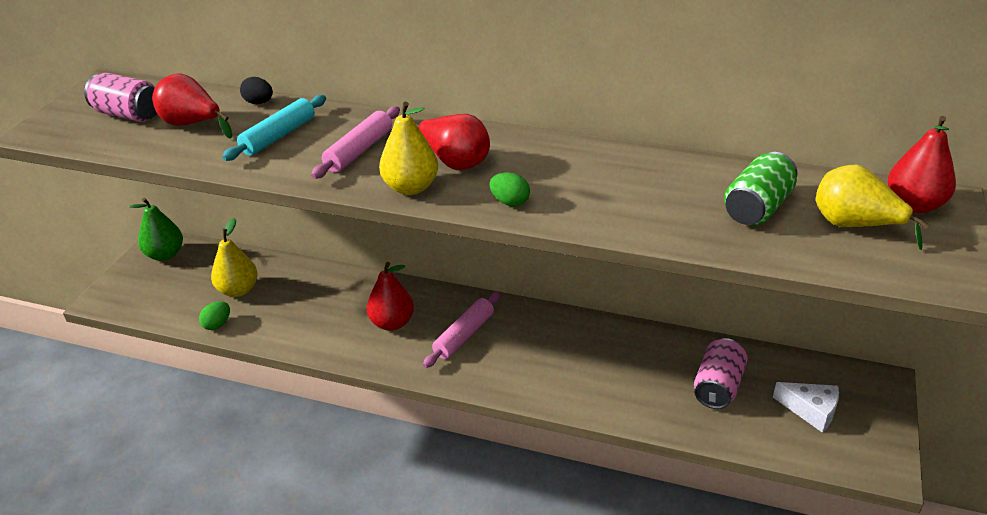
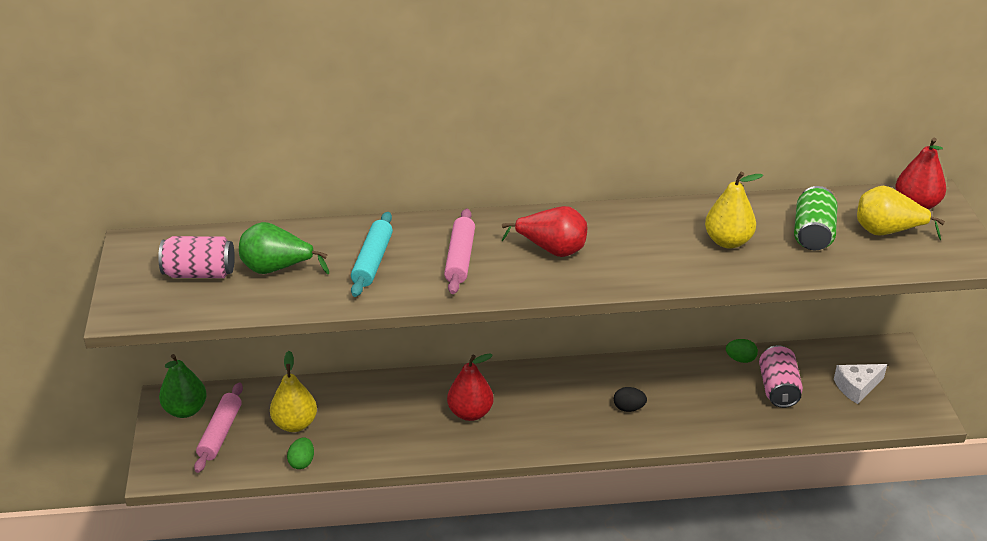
camera: 25 degrees left, 0 degrees up
(192, 124) = (277, 269): red pear -> green pear
(259, 103) = (319, 232): black egg -> black egg (629, 408)
(411, 188) = (535, 282): yellow pear -> yellow pear (728, 241)
(464, 335) = (543, 405): pink rolling pin -> pink rolling pin (220, 433)
(510, 202) = (626, 275): green egg -> green egg (740, 359)
(811, 410) = (857, 387): white cheese -> white cheese turned 150 degrees clockwise

